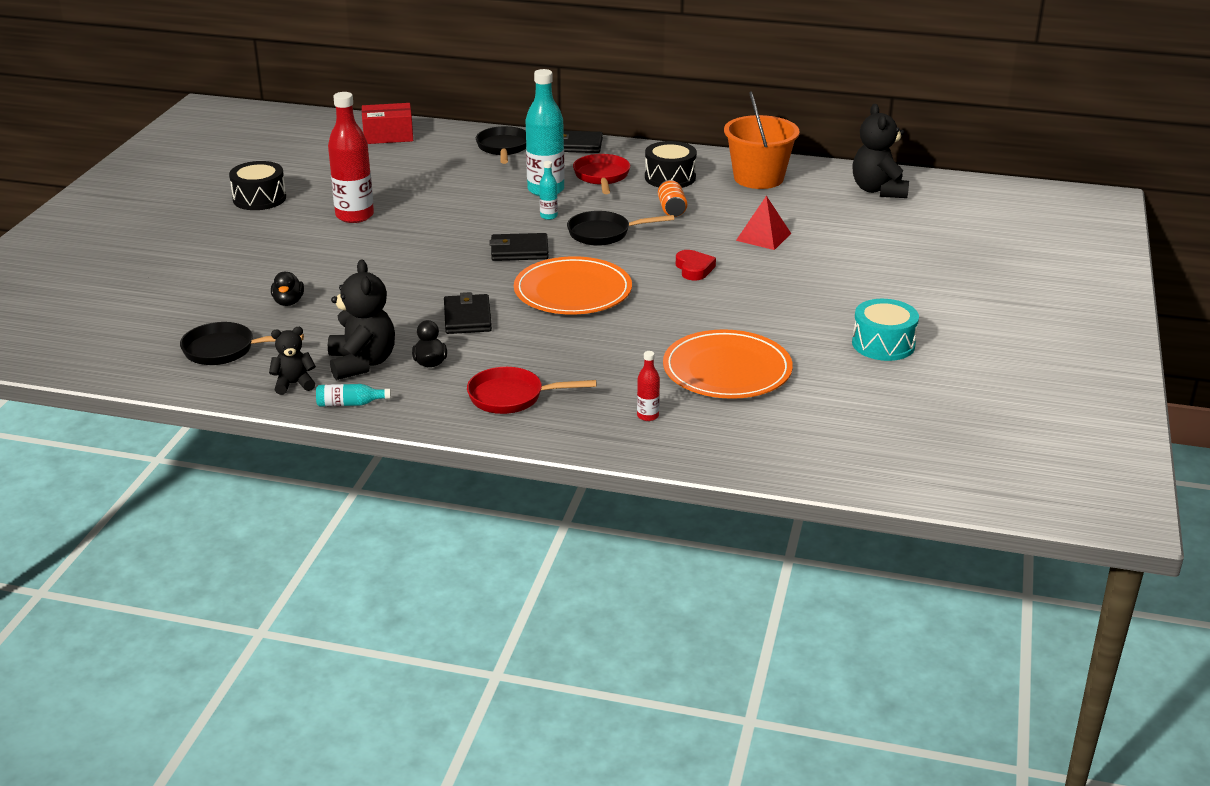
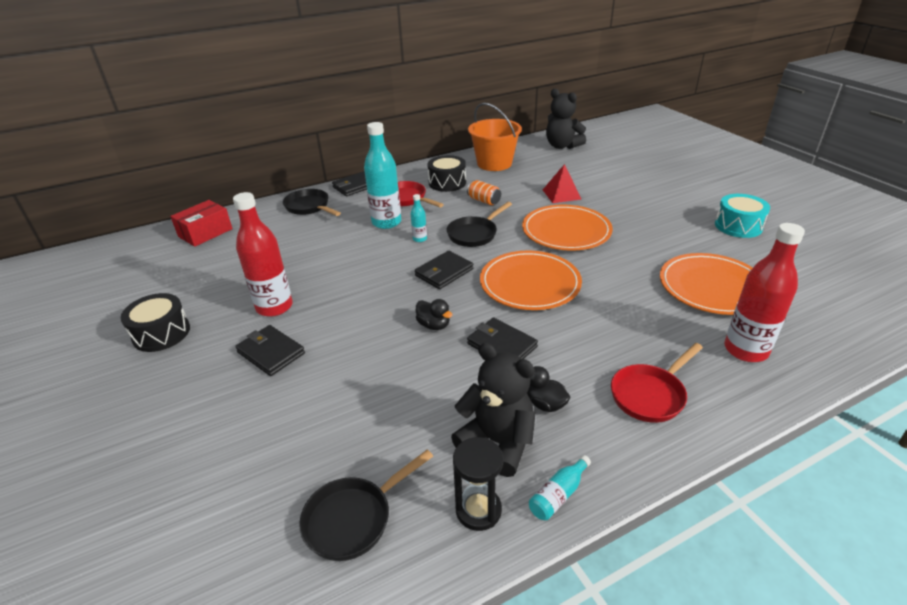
camera: 40 degrees left, 5 degrees up
(288, 302) = (337, 420): black duck -> black duck (434, 325)
(294, 384) = (478, 510): black teddy bear -> black hourglass
(308, 244) = (271, 353): none -> black wallet
(648, 416) = (745, 350): red bottle -> red bottle, size x2.18
(694, 269) = (566, 231): red heart -> orange plate

